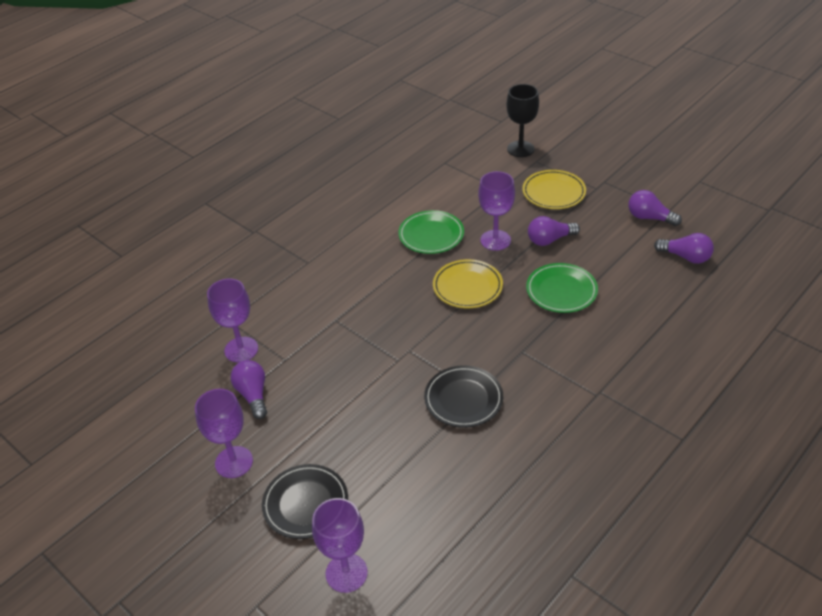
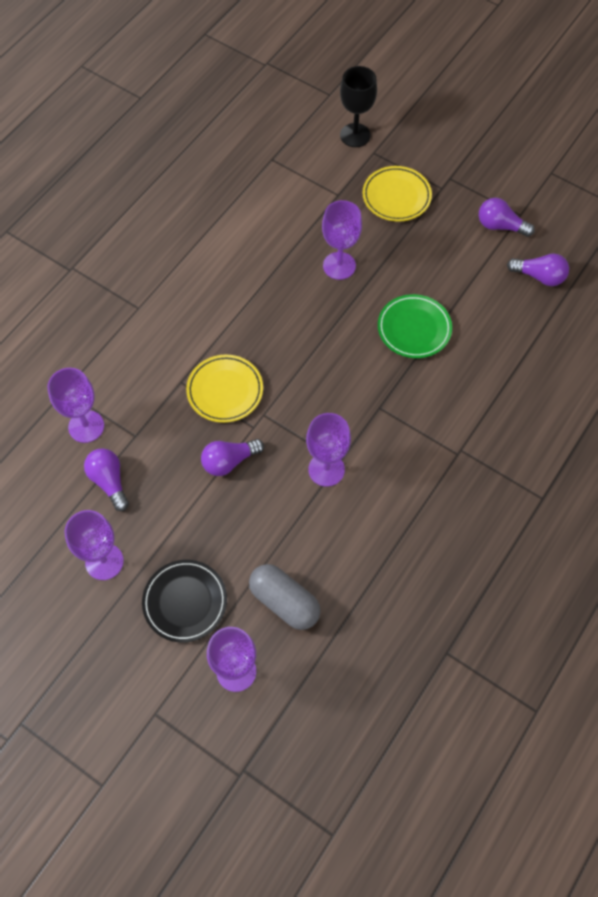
camera: 10 degrees left, 20 degrees up
(406, 512) = (284, 601): none -> grey capsule
(431, 235) = (269, 263): green plate -> none
(463, 399) = (326, 469): black plate -> purple goblet
(467, 287) = (316, 330): yellow plate -> yellow plate (225, 391)
(549, 240) = (397, 262): purple light bulb -> purple light bulb (229, 461)

